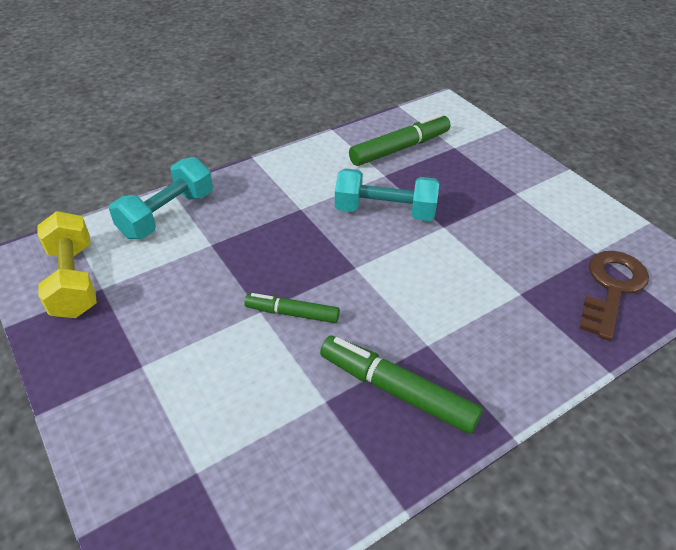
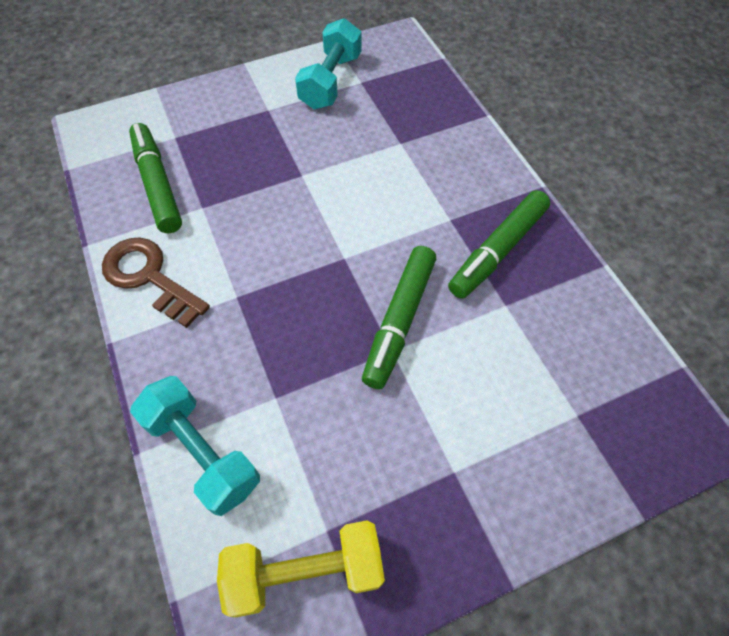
camera: 80 degrees left, 15 degrees up
(292, 313) = (399, 321): green marker -> green marker, size x1.60
(385, 211) = (265, 218): turquoise dumbbell -> turquoise dumbbell (331, 81)
(611, 288) = (404, 86): brown key -> brown key (149, 277)

